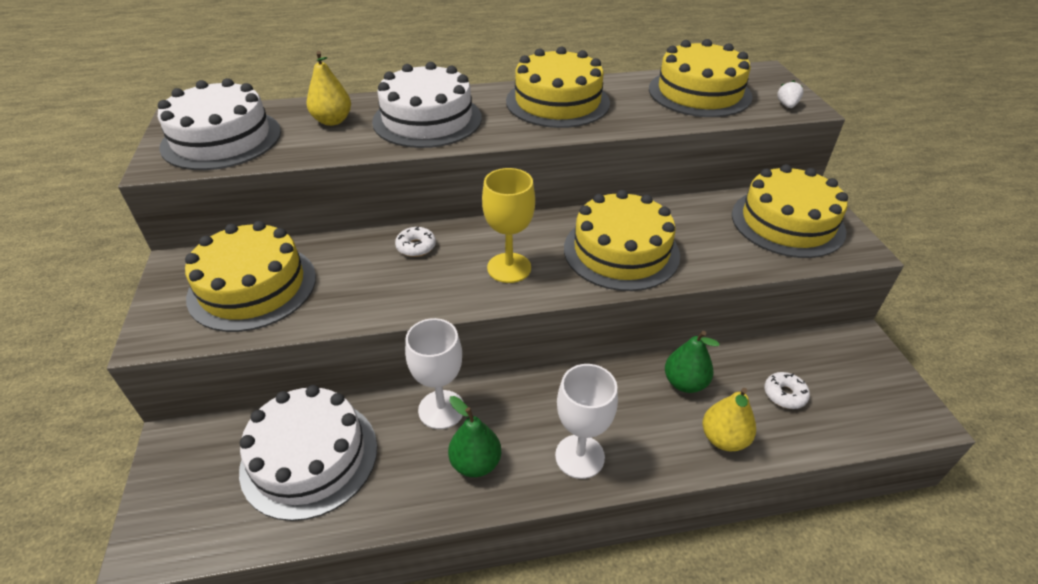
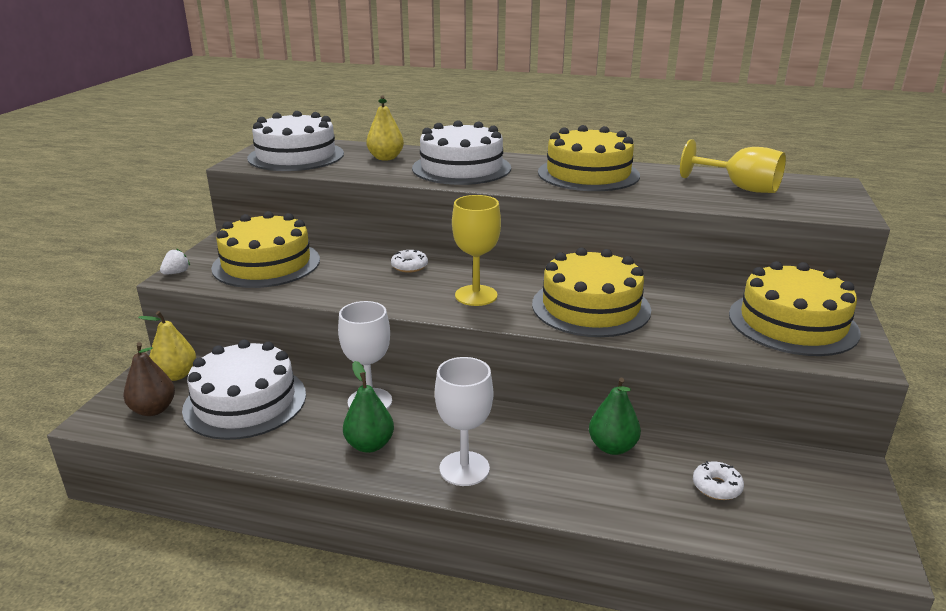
camera: 25 degrees right, 15 degrees down
(208, 508) = (153, 409): none -> brown pear
(699, 93) = (739, 187): yellow cake -> yellow goblet
(723, 439) = (619, 500): yellow pear -> yellow pear (176, 375)
(787, 105) = (829, 209): white strawberry -> white strawberry (176, 273)

